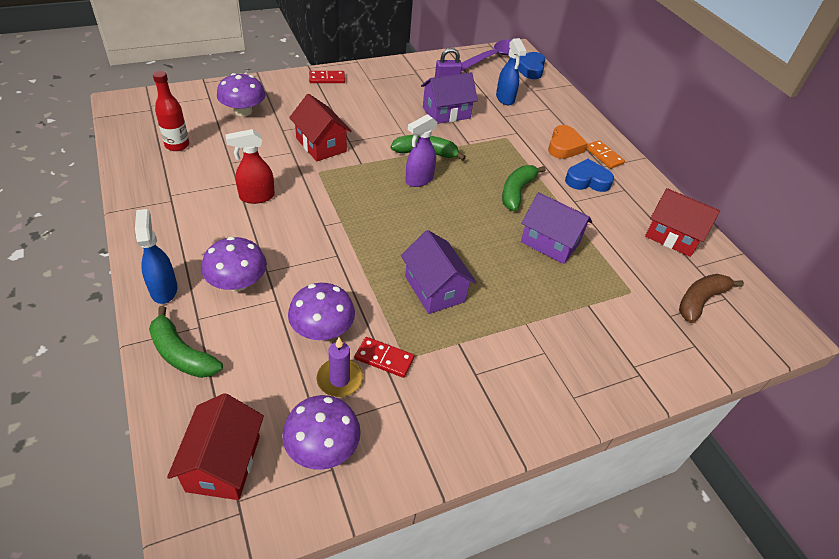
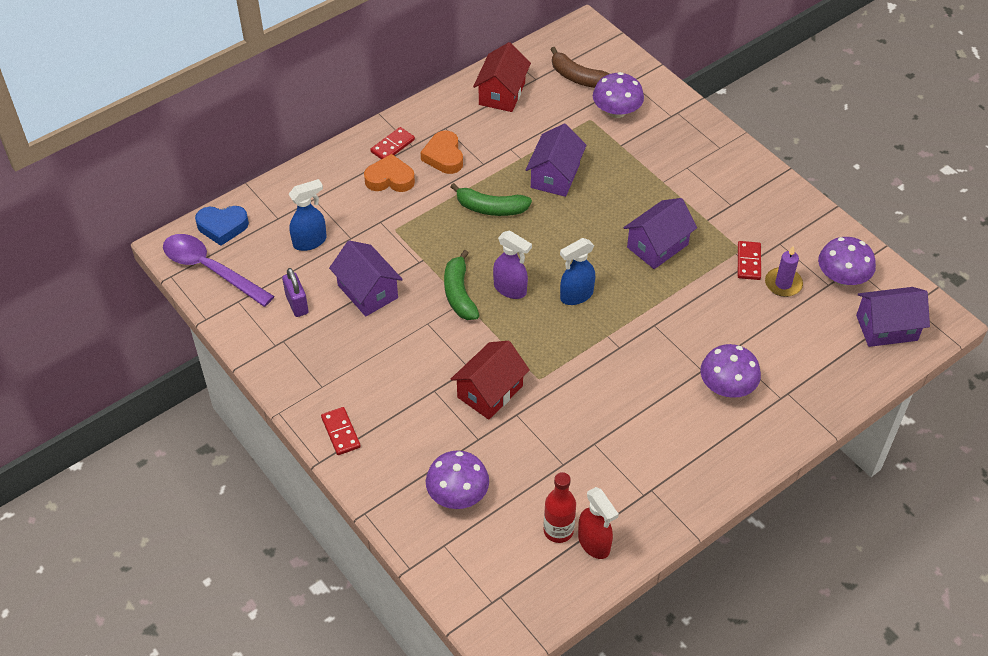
camera: 100 degrees left, 5 degrees up
(164, 289) = (765, 437): blue spray bottle -> blue spray bottle (576, 296)
(182, 354) = (819, 392): green banana -> none
(223, 463) = (886, 328): red house -> purple house
(256, 197) = (607, 417): red spray bottle -> red spray bottle (594, 543)
(322, 329) = (743, 309): purple mushroom -> purple mushroom (616, 111)
(587, 180) = (444, 156): blue heart -> orange heart
(604, 156) = (392, 146): orange domino -> red domino

